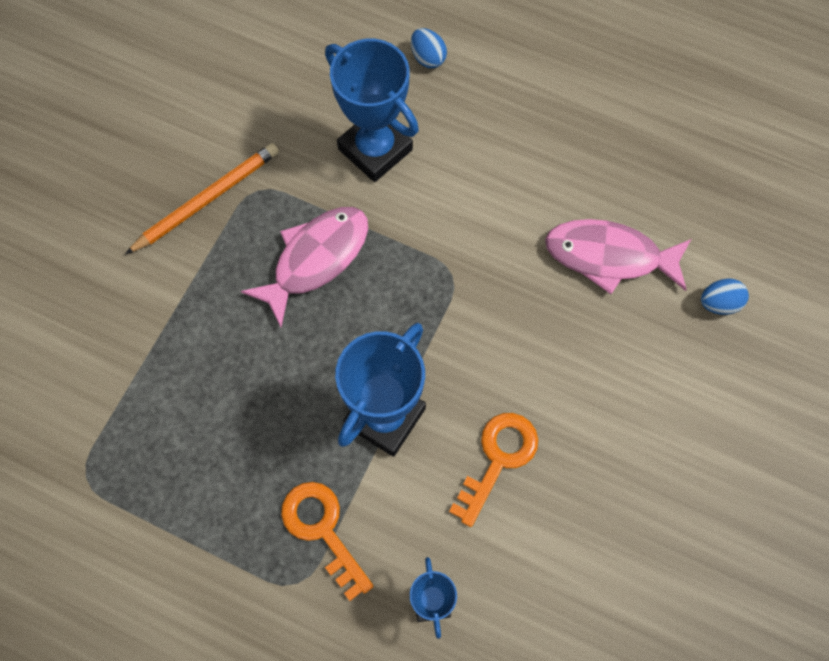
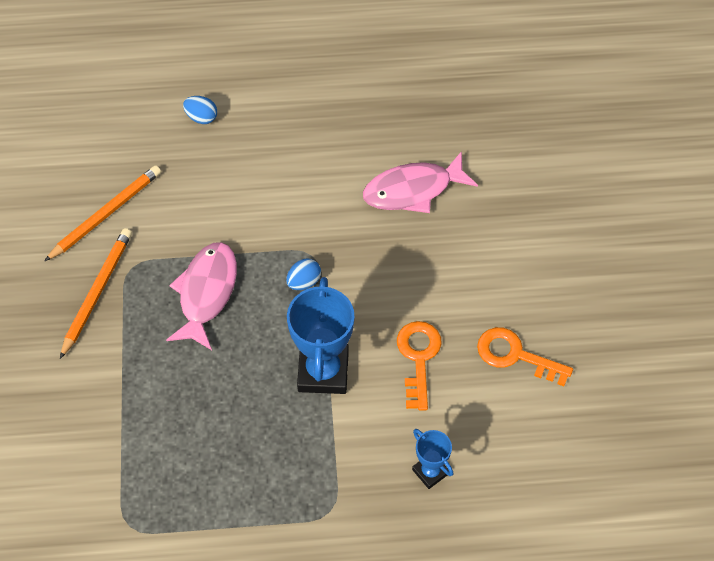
camera: 30 degrees left, 10 degrees down
(266, 117) = (105, 214): none -> orange pencil
(322, 530) = (326, 467): orange key -> orange key (515, 355)
(375, 149) = (202, 198): blue trophy -> none
(719, 303) = (504, 184): blue egg -> blue egg (304, 282)

